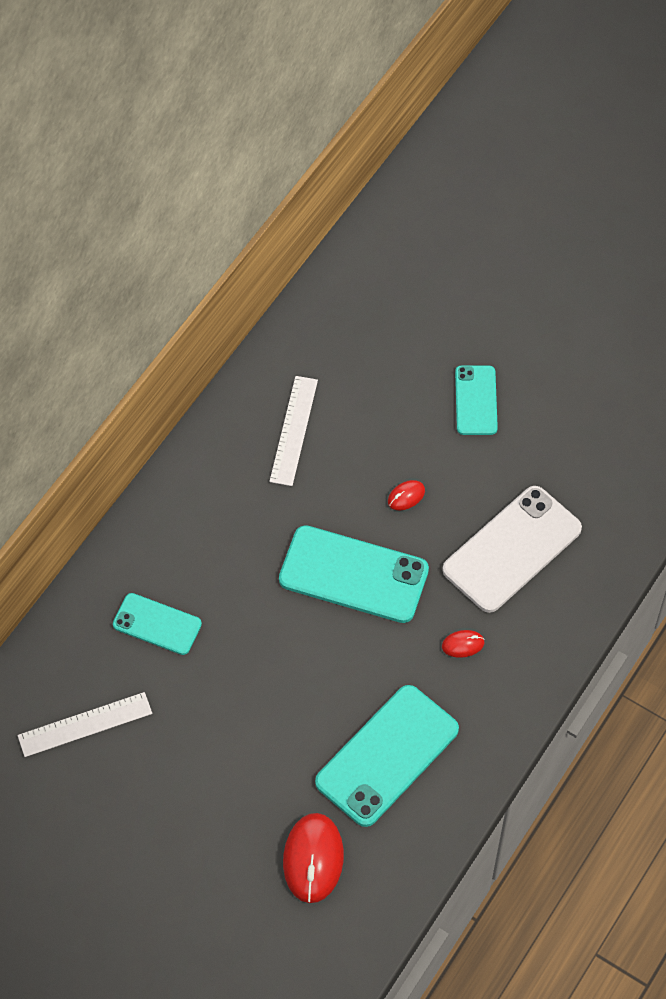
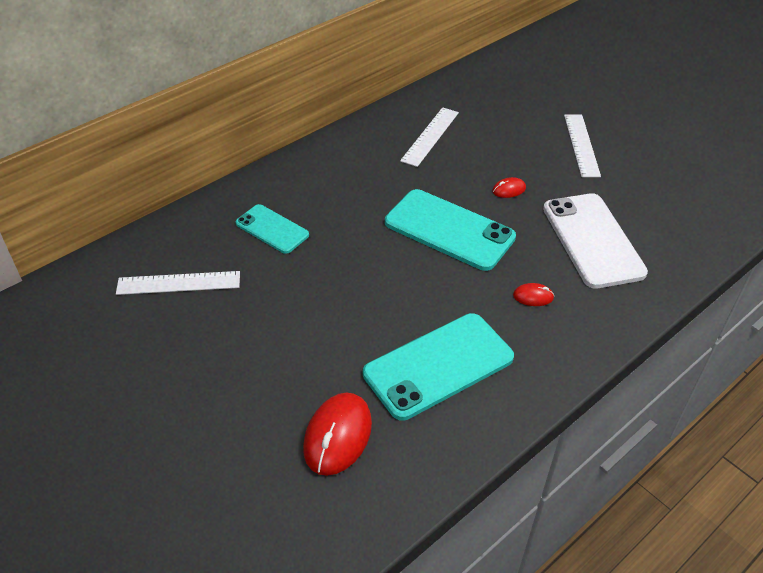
camera: 15 degrees right, 15 degrees down
(476, 400) = (581, 145): turquoise phone -> white ruler
(512, 549) = (592, 240): white phone -> white phone turned 75 degrees counterclockwise

